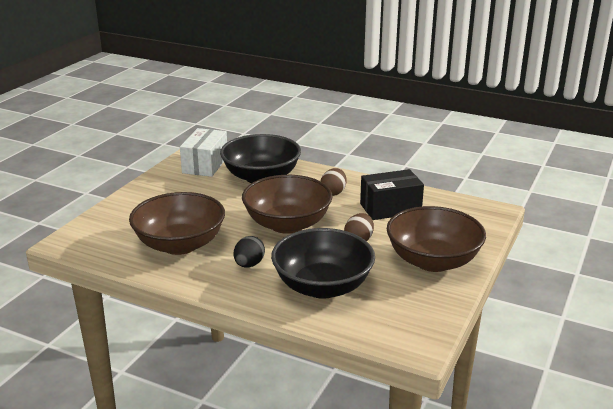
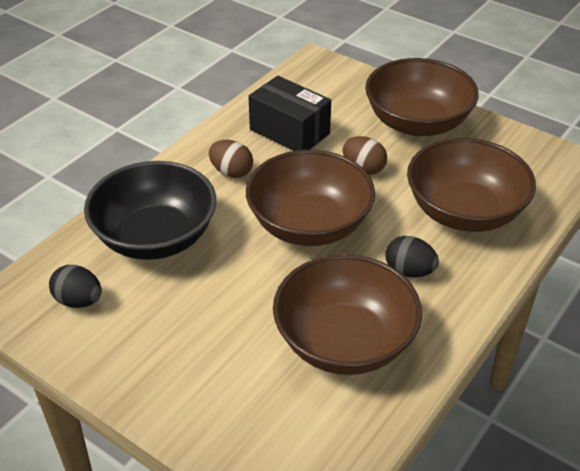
camera: 80 degrees left, 15 degrees up
(205, 165) = (79, 301): white box -> black egg
(322, 286) = (464, 212): black bowl -> brown bowl
(390, 208) = (289, 131): black box -> black box turned 45 degrees counterclockwise

